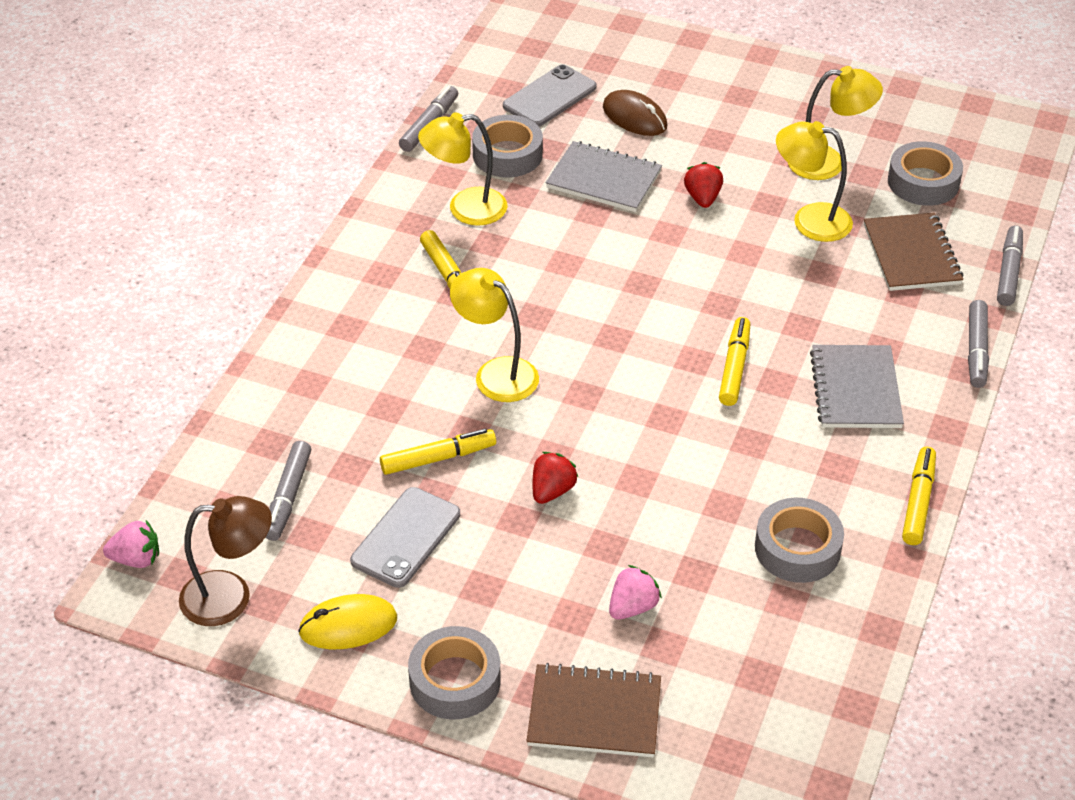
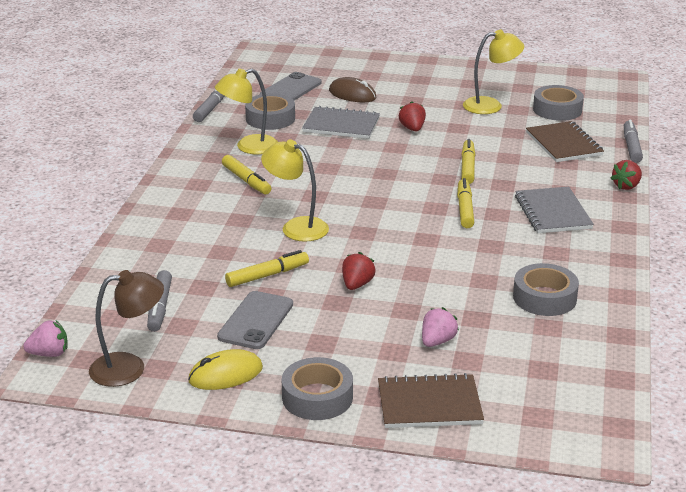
camera: 10 degrees left, 15 degrees down
(810, 220) = (489, 133): yellow lamp -> none
(918, 502) = (619, 265): yellow marker -> yellow marker (467, 167)
(976, 350) = (626, 186): grey marker -> red strawberry

